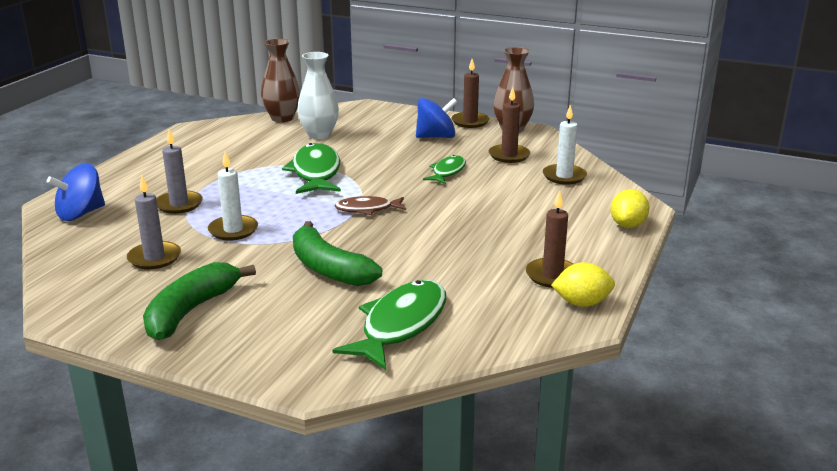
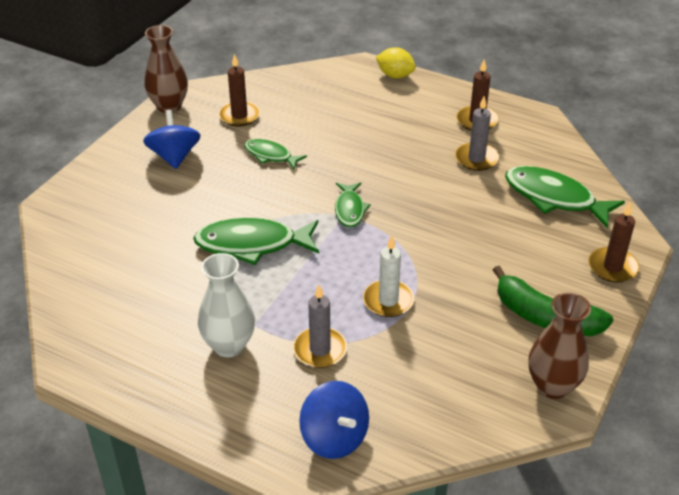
camera: 85 degrees left, 15 degrees up
(154, 258) = (447, 355): grey candle -> grey candle (476, 159)
(282, 118) = (65, 276): brown vase -> brown vase (552, 386)
(319, 135) = (138, 243): white vase -> white vase (229, 345)
(328, 268) = (467, 235): green banana -> none
(367, 209) = (350, 210): brown fish -> green fish
(470, 122) = (138, 131): brown candle -> brown candle (612, 267)
(564, 176) = (295, 92): white candle -> none
(582, 303) = (516, 113): yellow lemon -> none

